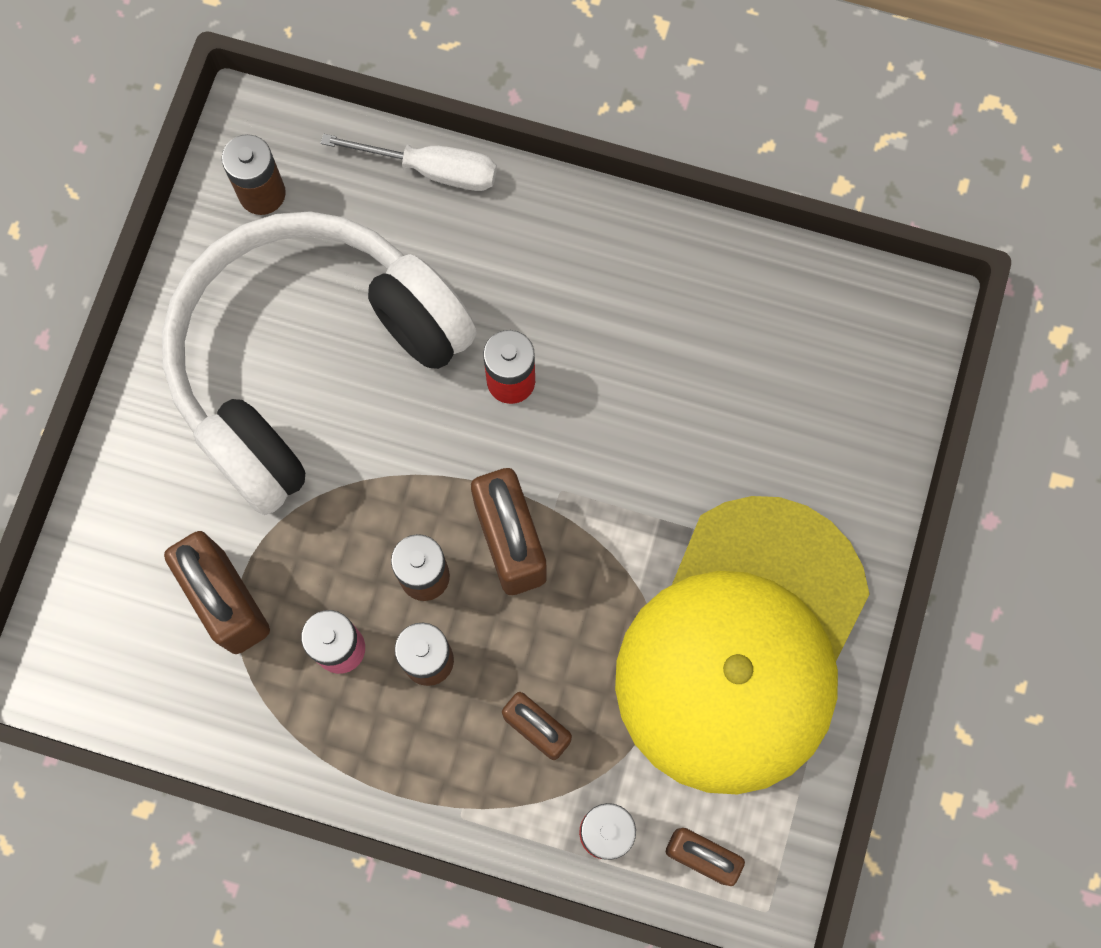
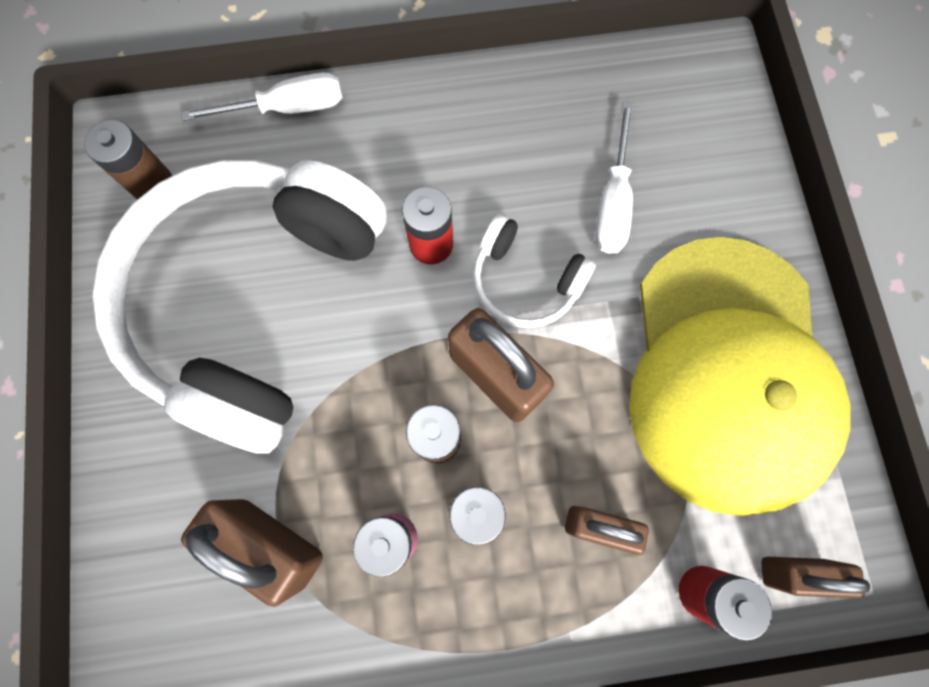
camera: 25 degrees left, 0 degrees up
(586, 461) = (525, 281): none -> white headphones
(719, 418) = (613, 201): none -> white screwdriver

